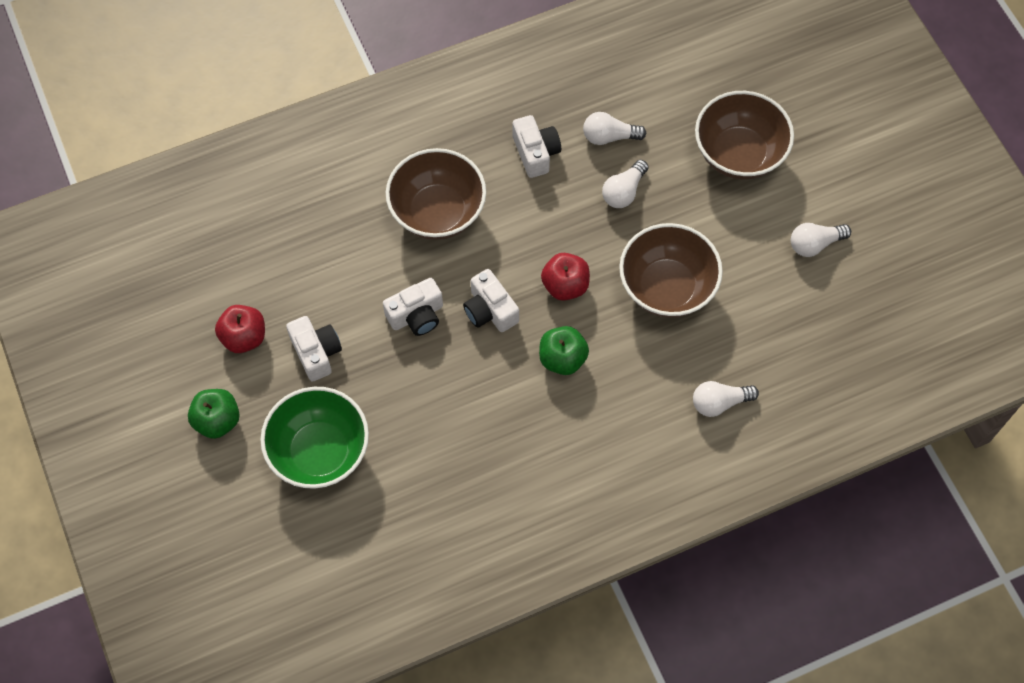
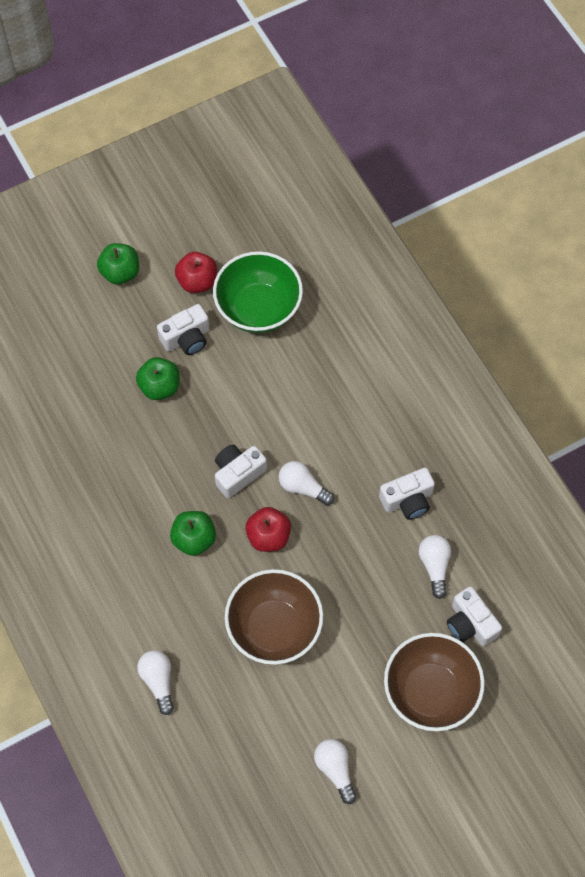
camera: 85 degrees right, 0 degrees up
(320, 452) = (96, 352): green bowl -> green bowl (258, 308)
(374, 384) = (159, 387): none -> green apple
(416, 315) = (228, 413): white camera -> white camera (470, 624)
(437, 212) = (334, 420): brown bowl -> none
(623, 192) = (374, 583): white light bulb -> white light bulb (303, 487)

